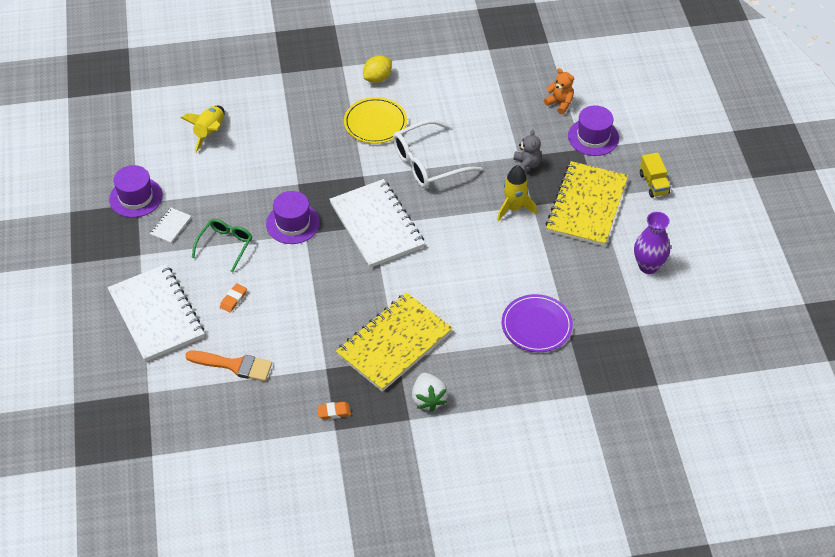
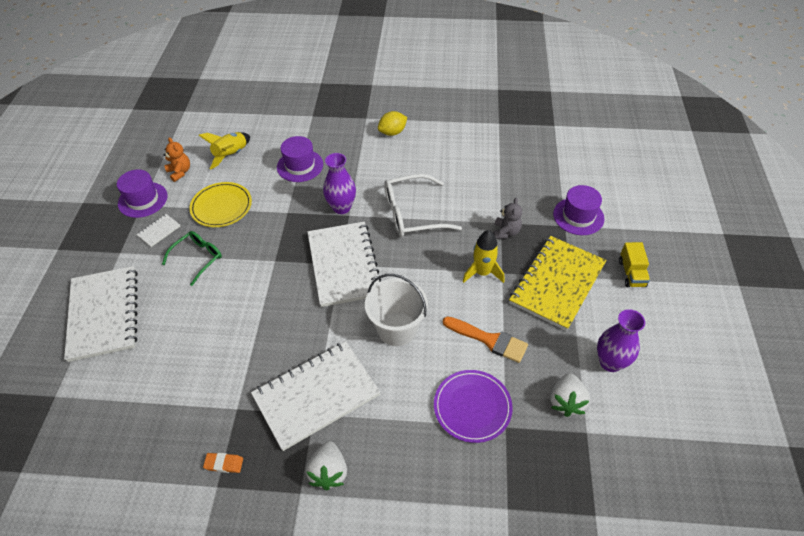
camera: 15 degrees right, 0 degrees up
(233, 299) = (180, 313): orange eraser -> none
(234, 365) = (149, 385): orange brush -> orange brush (489, 340)
(293, 223) = (267, 248): purple hat -> purple hat (300, 166)
(353, 169) = (341, 207): none -> purple vase
(375, 123) = (377, 170): yellow plate -> yellow plate (221, 206)
(394, 344) = (316, 396): yellow notebook -> white notebook
(448, 274) = (397, 328): none -> white bucket
(560, 103) = (552, 180): orange teddy bear -> orange teddy bear (180, 172)
(616, 305) = (566, 401): none -> white strawberry

